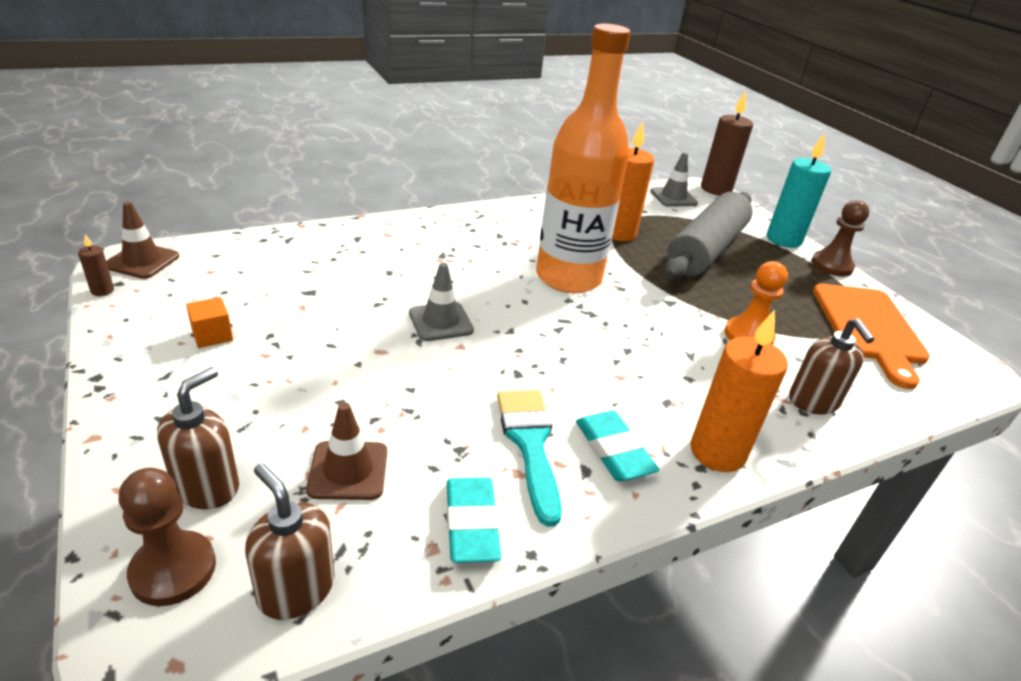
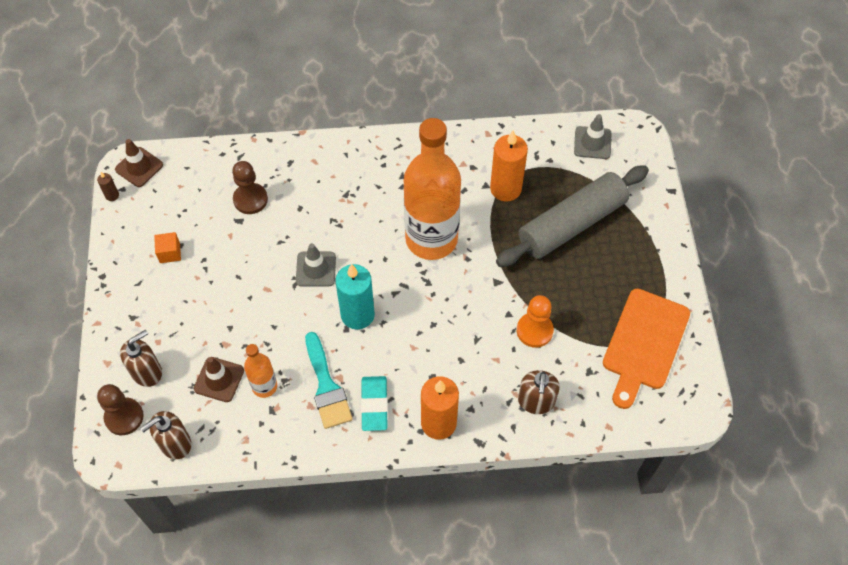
camera: 25 degrees right, 25 degrees up
(296, 589) = (175, 443): brown soap dispenser -> brown soap dispenser turned 105 degrees counterclockwise
(431, 463) = (264, 386): none -> orange bottle
(471, 524) = (270, 431): turquoise eraser -> none
(530, 443) = (326, 387): turquoise brush -> turquoise brush turned 150 degrees clockwise
(716, 189) = (646, 135): brown candle -> none
(783, 240) = (657, 222): turquoise candle -> turquoise candle (357, 315)
(831, 265) = (676, 265): brown pawn -> brown pawn (250, 199)

